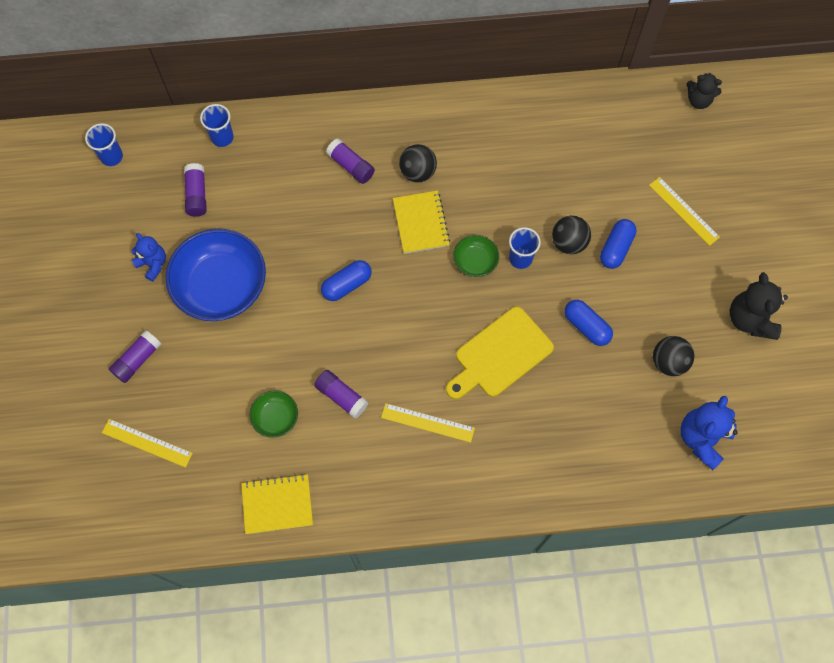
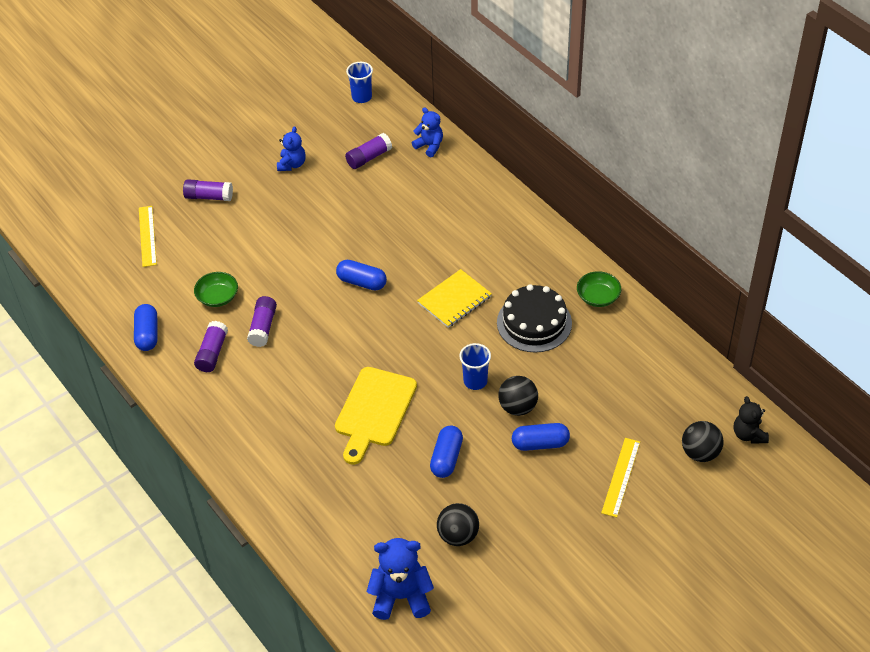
camera: 60 degrees right, 20 degrees down
(221, 285) = (303, 210): blue bowl -> none
(222, 137) = (429, 146): blue cup -> blue teddy bear
(277, 504) = (147, 334): yellow notebook -> blue capsule
(351, 166) = (469, 231): purple glue stick -> purple glue stick (212, 353)
(417, 172) = (500, 275): black ball -> black ball (700, 453)
(427, 423) = (278, 392): yellow ruler -> none
(475, 261) = (448, 352): green bowl -> green bowl (598, 297)
(488, 178) = (534, 323): none -> black cake
(500, 355) = (374, 411): yellow cutting board -> yellow cutting board turned 90 degrees counterclockwise
(750, 319) = (550, 580): black teddy bear -> none

